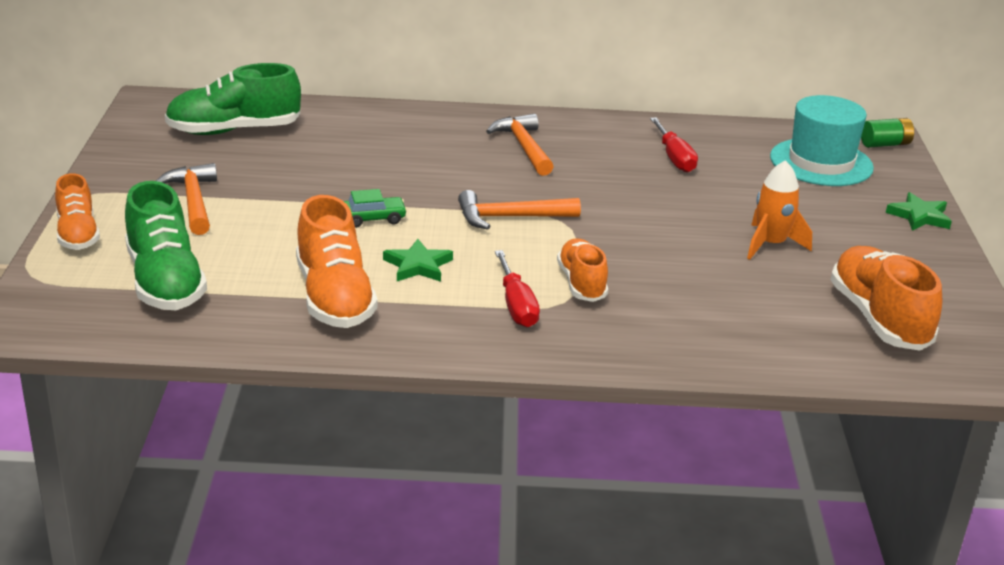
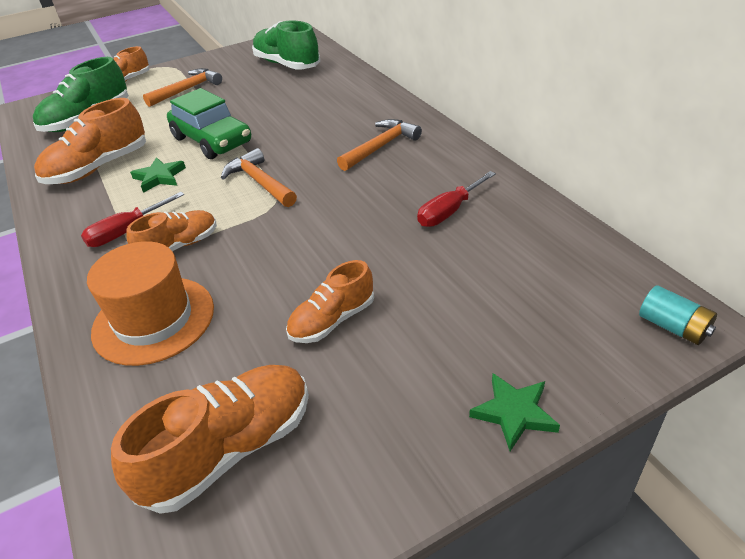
camera: 65 degrees right, 10 degrees up
(373, 219) = (212, 140): green car -> green car, size x2.04
(691, 319) = (153, 319): none -> orange hat
(770, 244) = (332, 320): orange rocket -> orange shoe
(821, 162) = (556, 295): turquoise hat -> none
(885, 144) = (673, 327): green battery -> turquoise battery

